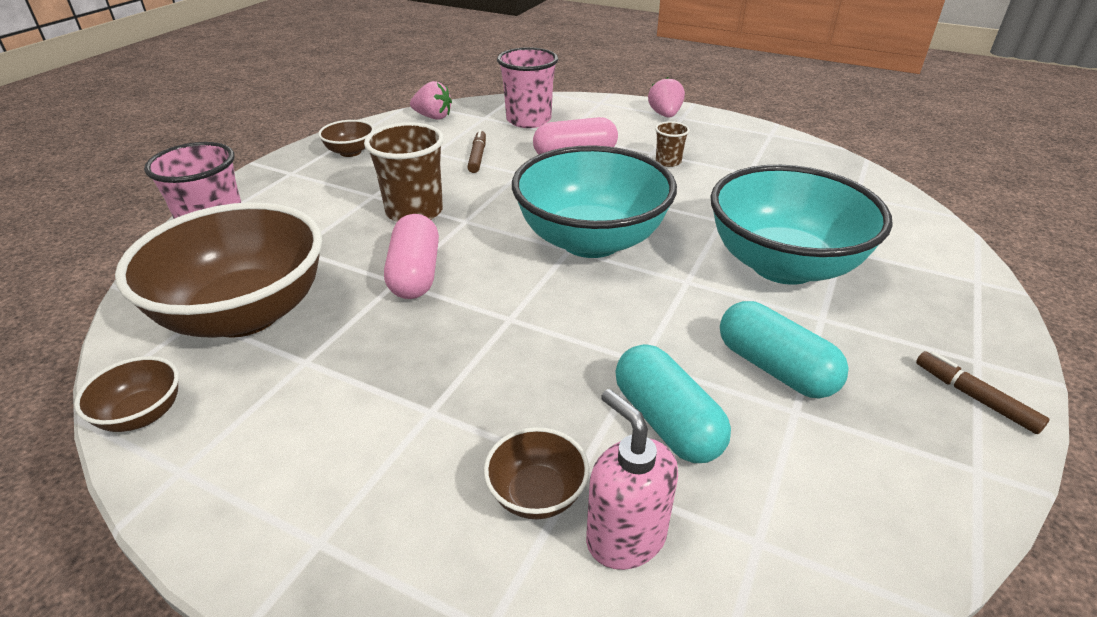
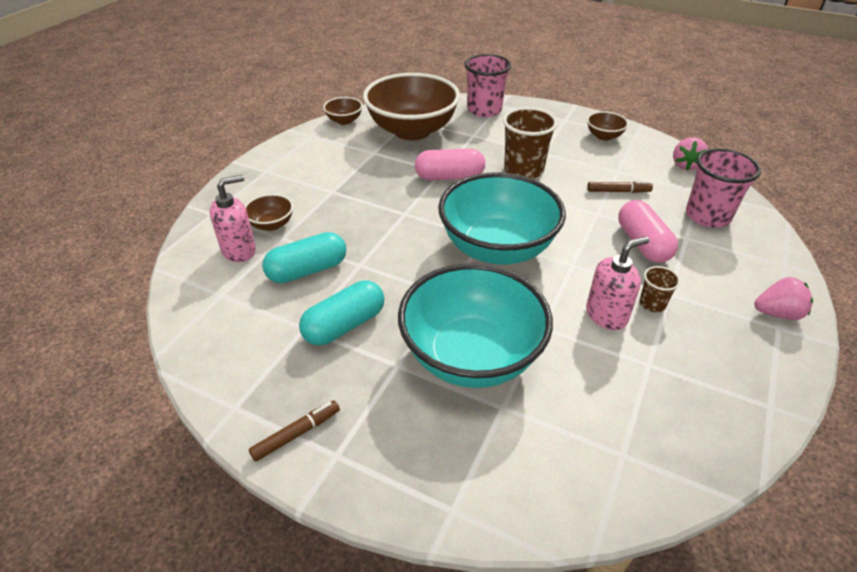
camera: 90 degrees right, 5 degrees up
(691, 185) = (606, 315): none -> pink soap dispenser

